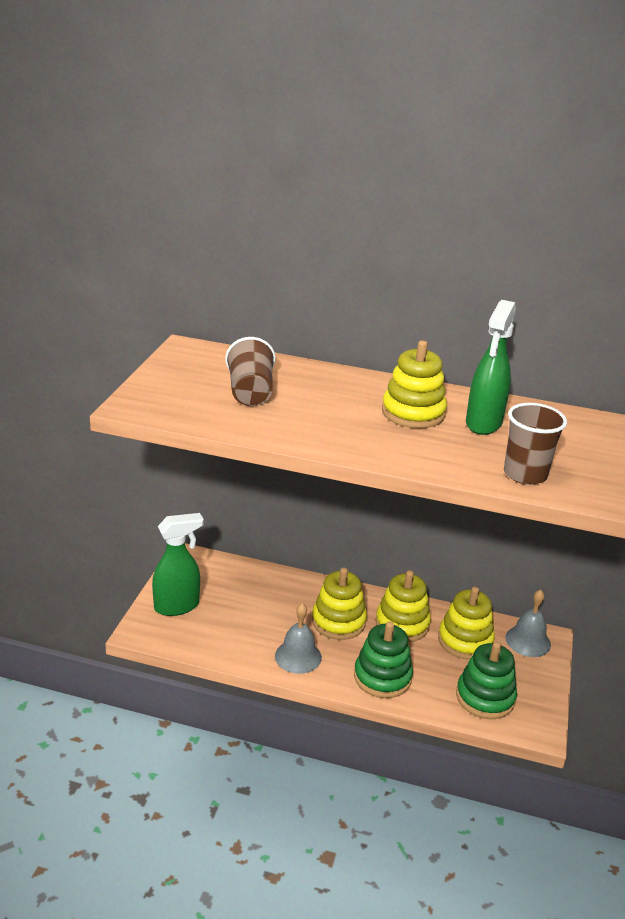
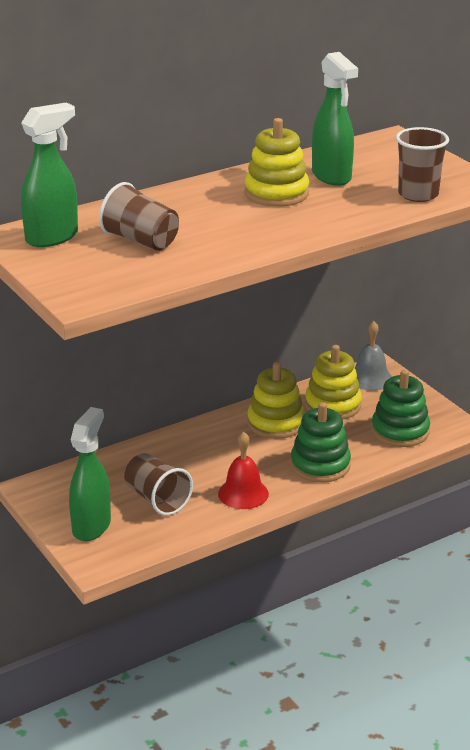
camera: 45 degrees left, 0 degrees up
(206, 361) = (52, 237): none -> green spray bottle
(241, 618) = (157, 499): none -> brown cup
(298, 656) = (243, 493): grey bell -> red bell
(338, 621) = (230, 451): yellow stacking toy -> none

